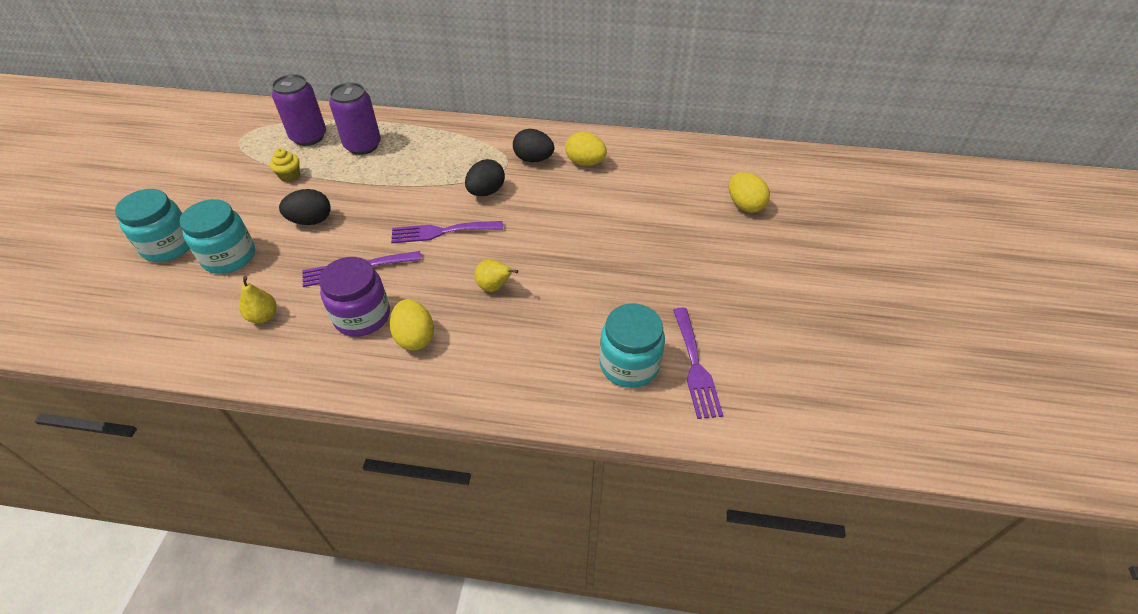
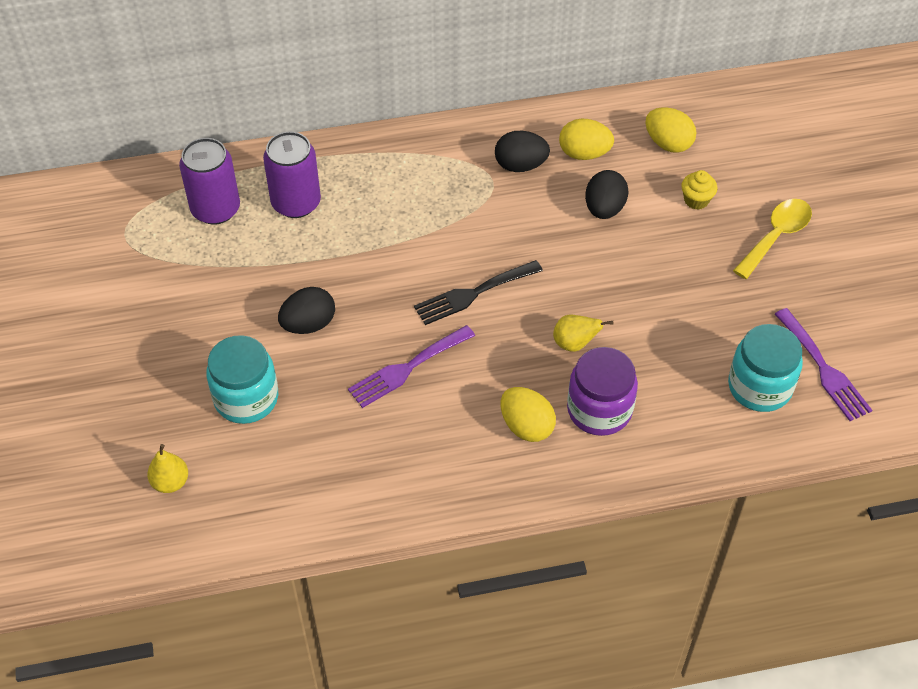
camera: 20 degrees left, 5 degrees up
(169, 246) = (160, 407): turquoise jar -> none
(263, 316) = (344, 455): yellow pear -> yellow pear (170, 482)
(290, 176) = (235, 272): yellow cupcake -> yellow cupcake (696, 200)
(362, 316) = (453, 421): purple jar -> purple jar (599, 410)
(441, 232) = (473, 294): purple fork -> black fork
(486, 192) = (491, 226): black egg -> black egg (604, 209)
(706, 253) = (776, 236): none -> yellow spoon
(744, 205) = (790, 163): yellow egg -> yellow egg (668, 143)

